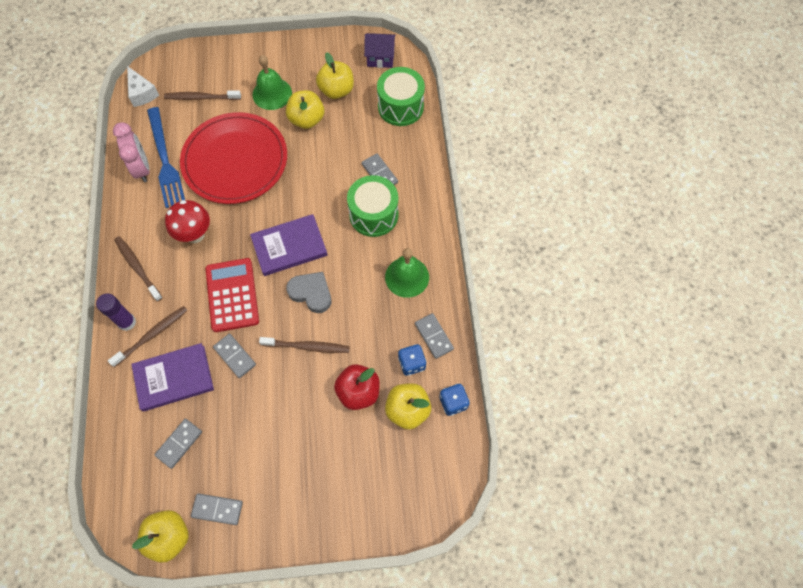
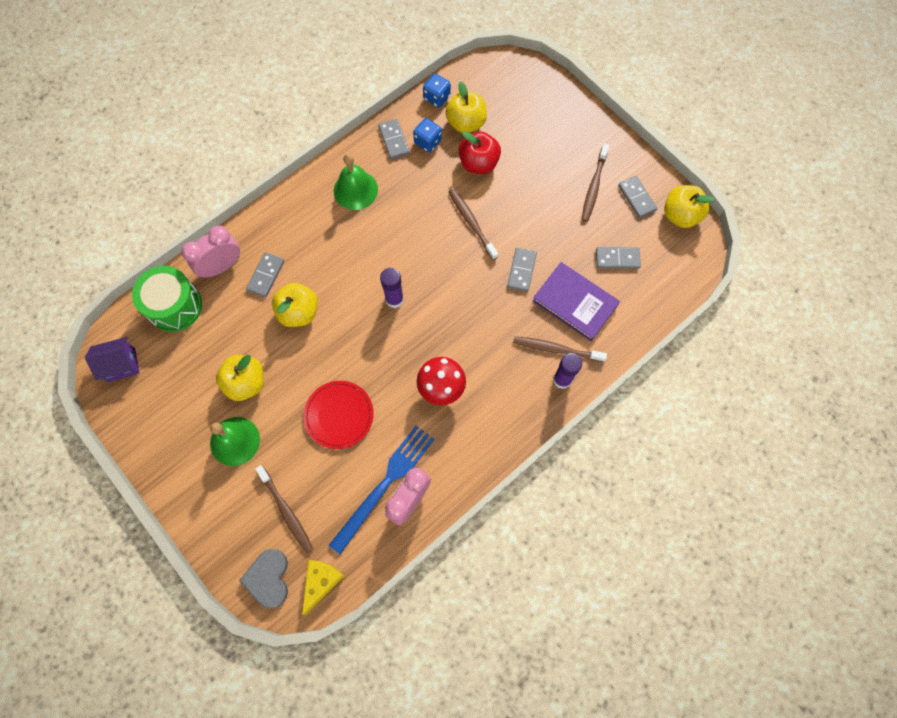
camera: 125 degrees left, 5 degrees up
(137, 267) = (509, 414): brown toothbrush -> brown toothbrush (593, 187)
(142, 93) = (321, 582): white cheese -> yellow cheese
(232, 295) = (473, 312): red calculator -> none
(235, 161) = (339, 415): red plate -> red plate, size x0.55
(289, 247) = (394, 299): purple book -> purple glue stick
(311, 293) = (424, 252): grey heart -> grey heart (269, 578)
(336, 90) = (191, 379): yellow apple -> yellow apple (299, 312)
(373, 214) = (313, 252): green drum -> none
(380, 58) = (121, 365): purple house -> purple house turned 75 degrees counterclockwise
(410, 150) = (221, 266): none -> pink clock
(434, 336) = (393, 140): grey domino -> grey domino turned 45 degrees counterclockwise

